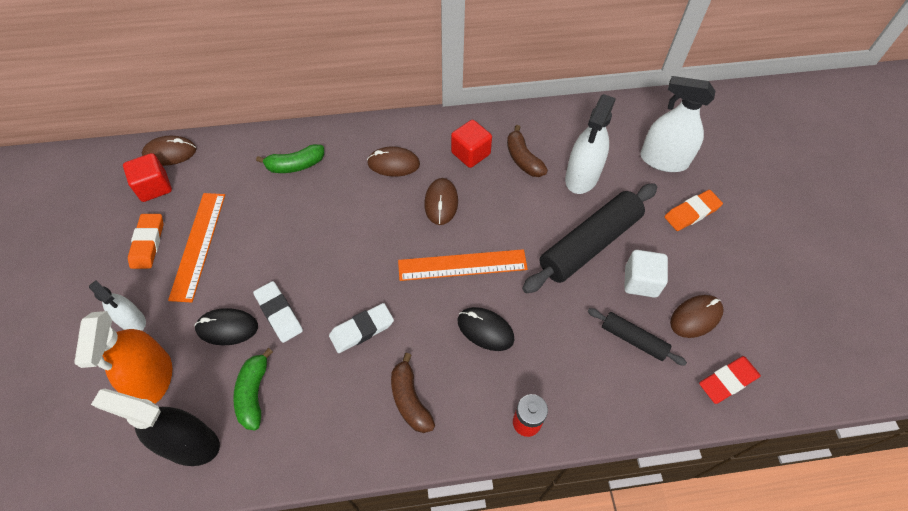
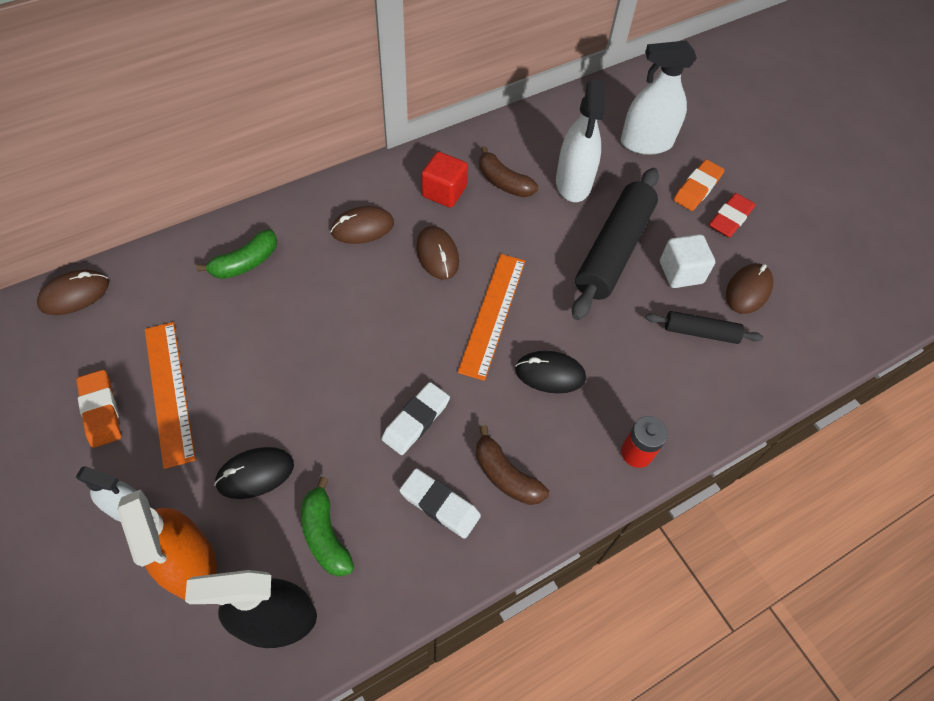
camera: 25 degrees left, 0 degrees up
(154, 187) = (74, 341): red cube -> none
(279, 313) = (310, 436): white eraser -> white eraser (440, 505)
(462, 265) = (493, 314): orange ruler -> orange ruler turned 45 degrees counterclockwise
(727, 381) = (804, 342): red eraser -> red eraser (730, 218)

